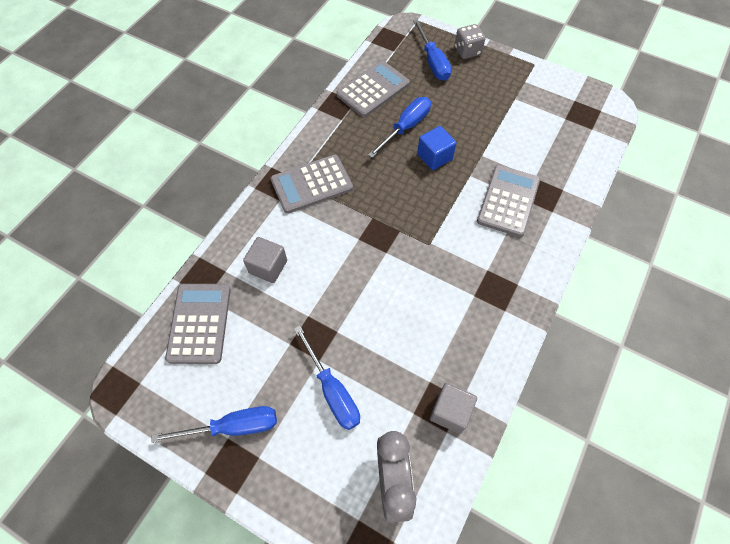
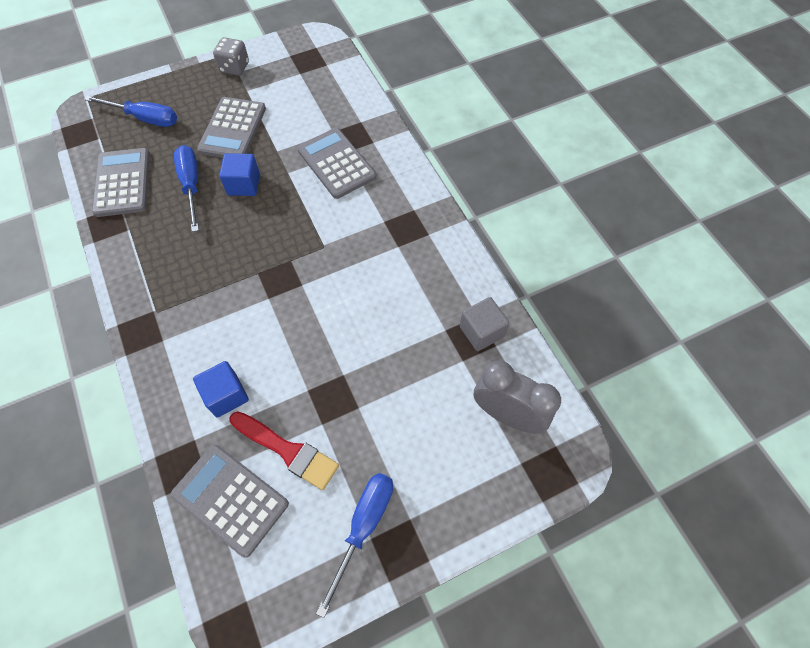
camera: 55 degrees left, 0 degrees up
(255, 335) = (287, 451): none -> red brush
(268, 267) = (226, 395): grey cube -> blue cube
(312, 184) = (173, 300): grey calculator -> grey calculator (233, 129)
(332, 390) = (395, 413): blue screwdriver -> none
(467, 51) = (162, 87): grey dice -> grey dice (234, 67)

